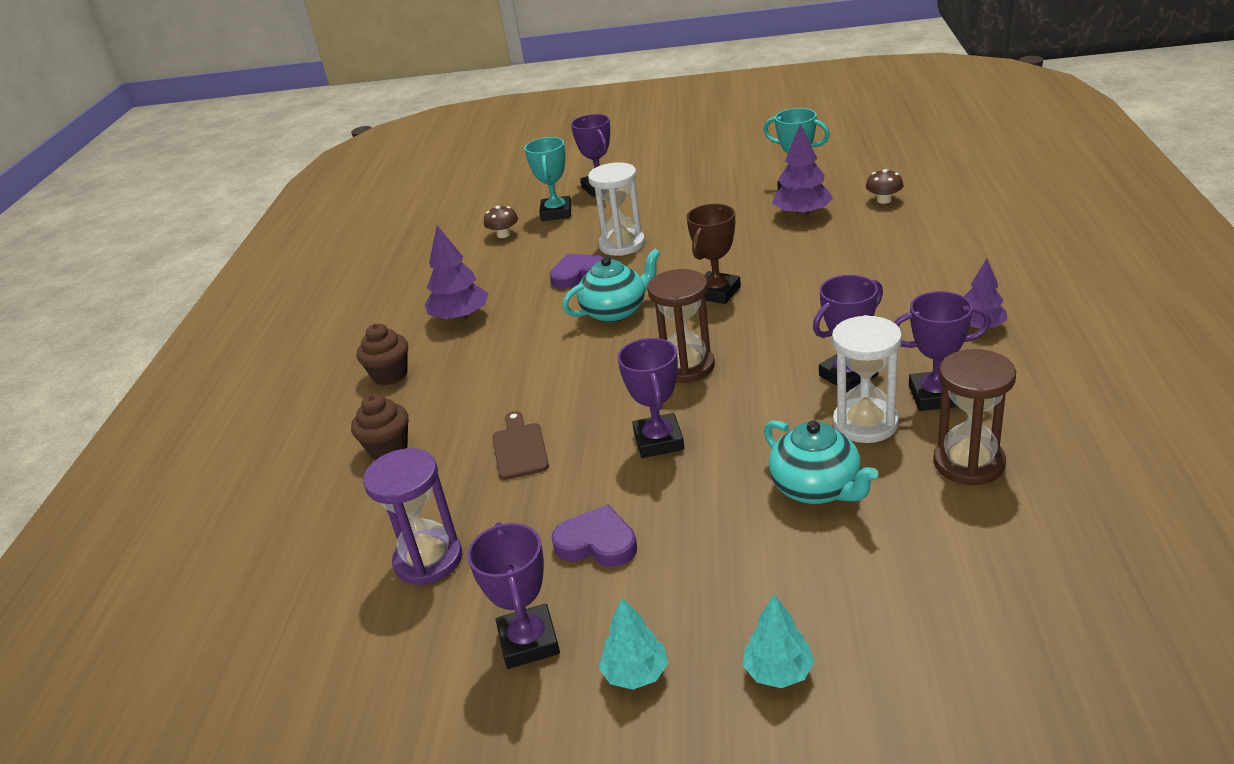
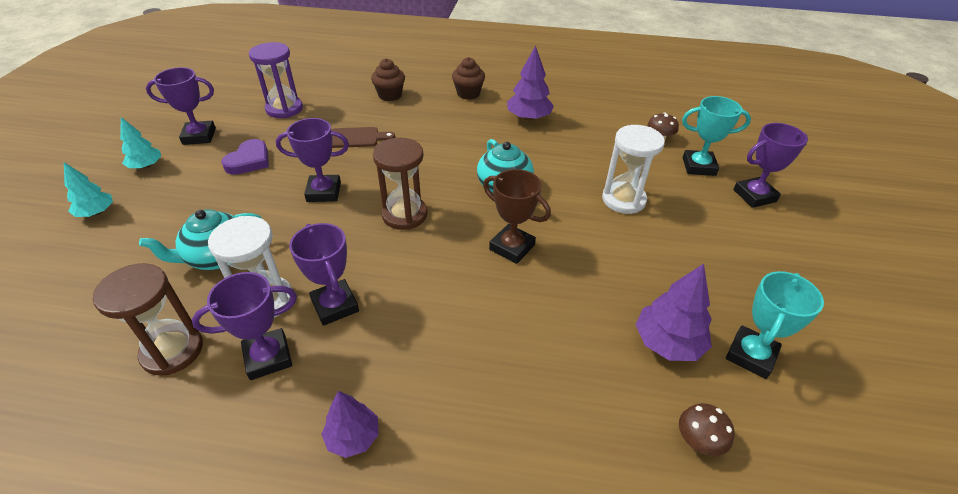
camera: 90 degrees right, 10 degrees up
(578, 274) = (575, 172): purple heart -> none
(935, 396) = (268, 357): purple trophy -> purple trophy turned 60 degrees clockwise

